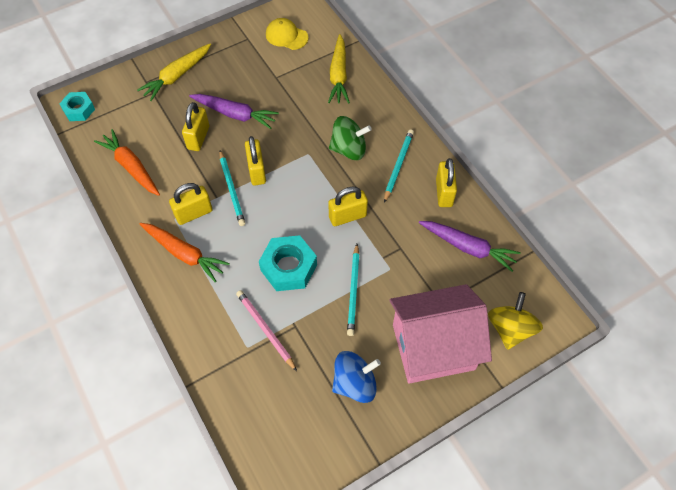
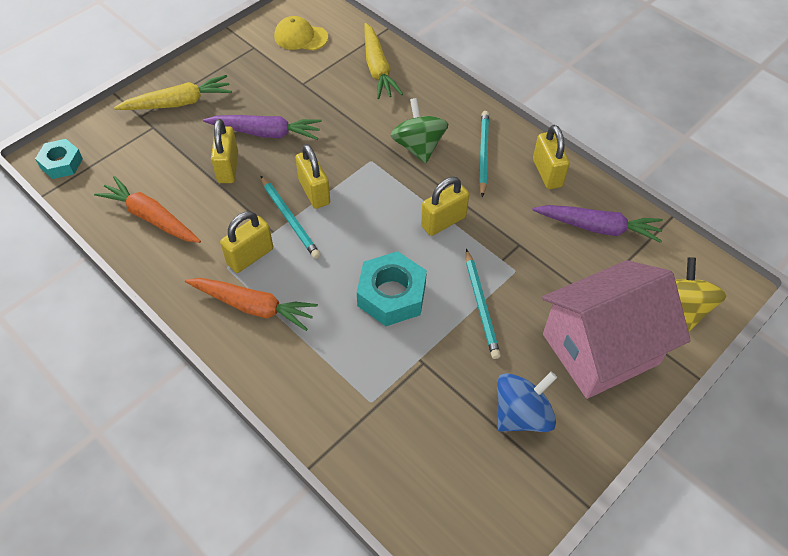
camera: 15 degrees left, 5 degrees down
(177, 76) = (178, 103): yellow carrot -> yellow carrot turned 135 degrees counterclockwise
(265, 330) = (387, 375): pink pencil -> none
(349, 149) = (418, 146): green spinning top -> green spinning top turned 90 degrees counterclockwise

